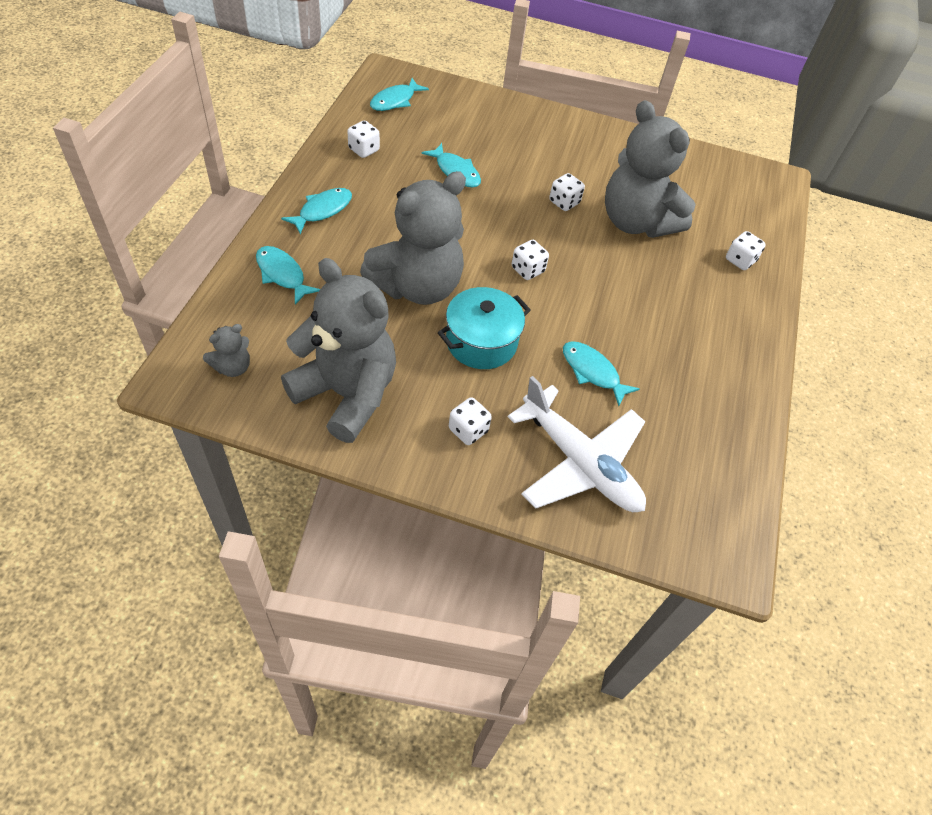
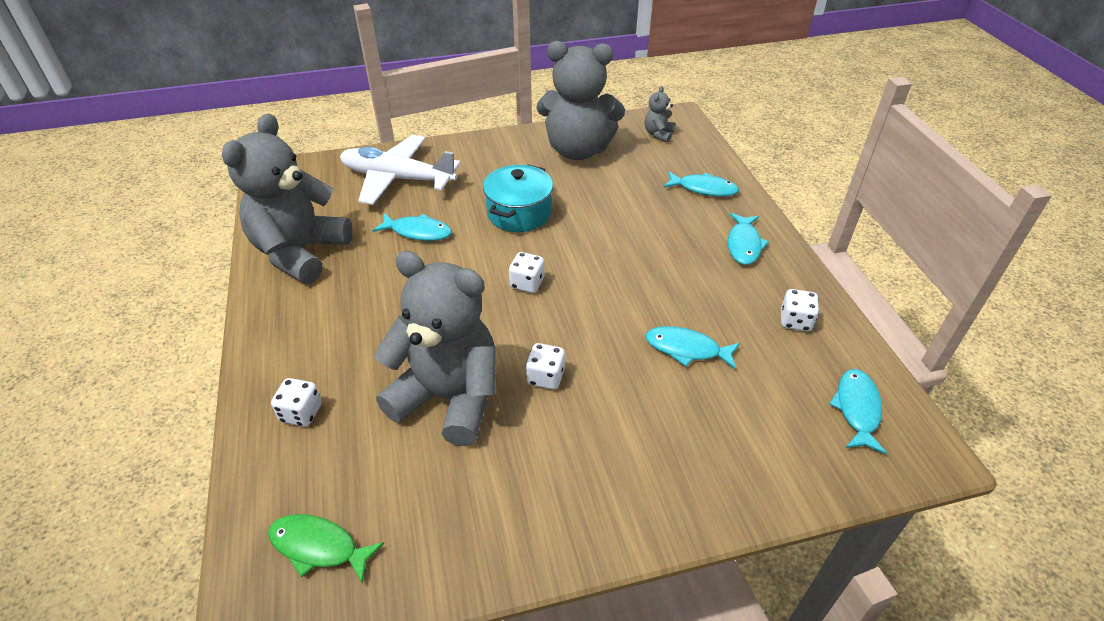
camera: 155 degrees right, 10 degrees down
(417, 286) = (603, 226): grey teddy bear -> grey teddy bear (300, 252)
(468, 430) = (485, 165): white dice -> none
(741, 189) = (319, 547): none -> green fish

